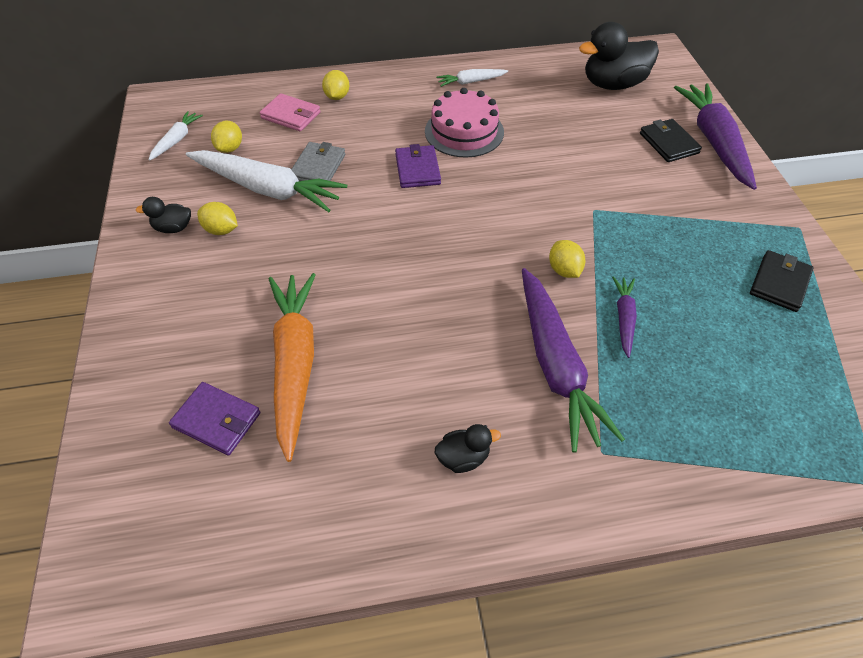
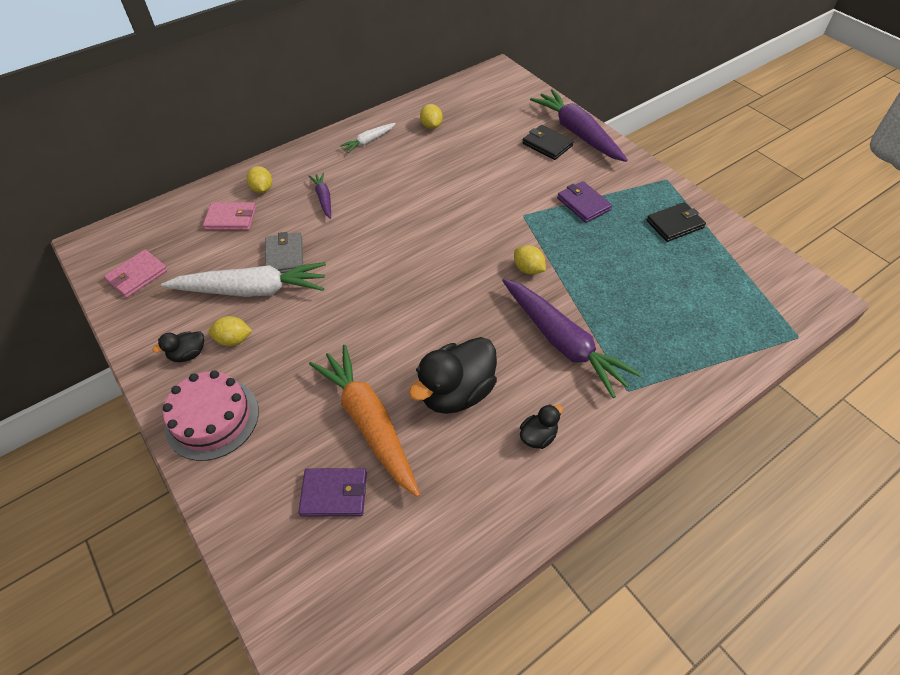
camera: 25 degrees left, 0 degrees up
(177, 140) = (137, 276): white carrot -> pink wallet
(230, 148) = (194, 266): yellow lemon -> yellow lemon (431, 126)
(417, 169) = (370, 229): purple wallet -> purple wallet (583, 204)
(464, 131) = (388, 185): pink cake -> pink cake (212, 418)
(613, 84) = (481, 110): black duck -> black duck (456, 392)
(624, 318) = (589, 289): purple carrot -> purple carrot (324, 198)
(779, 283) = (675, 224): black wallet -> black wallet turned 60 degrees clockwise

